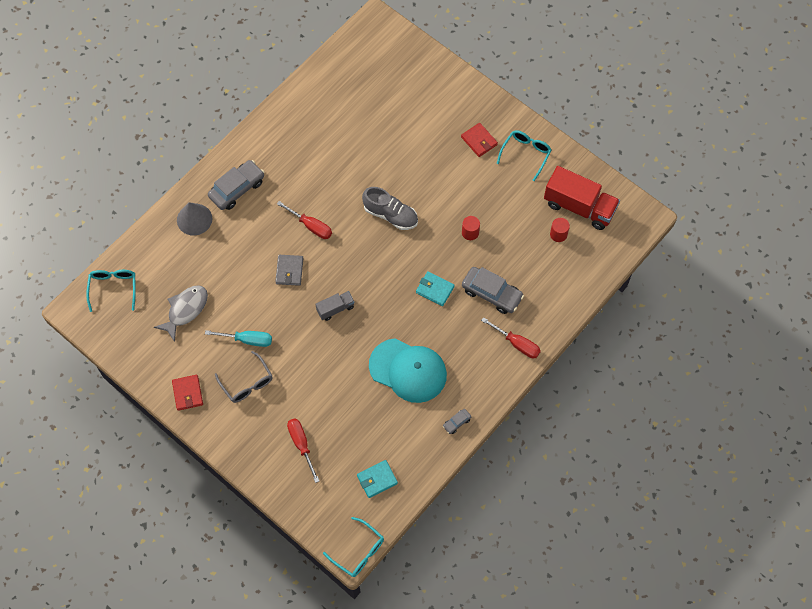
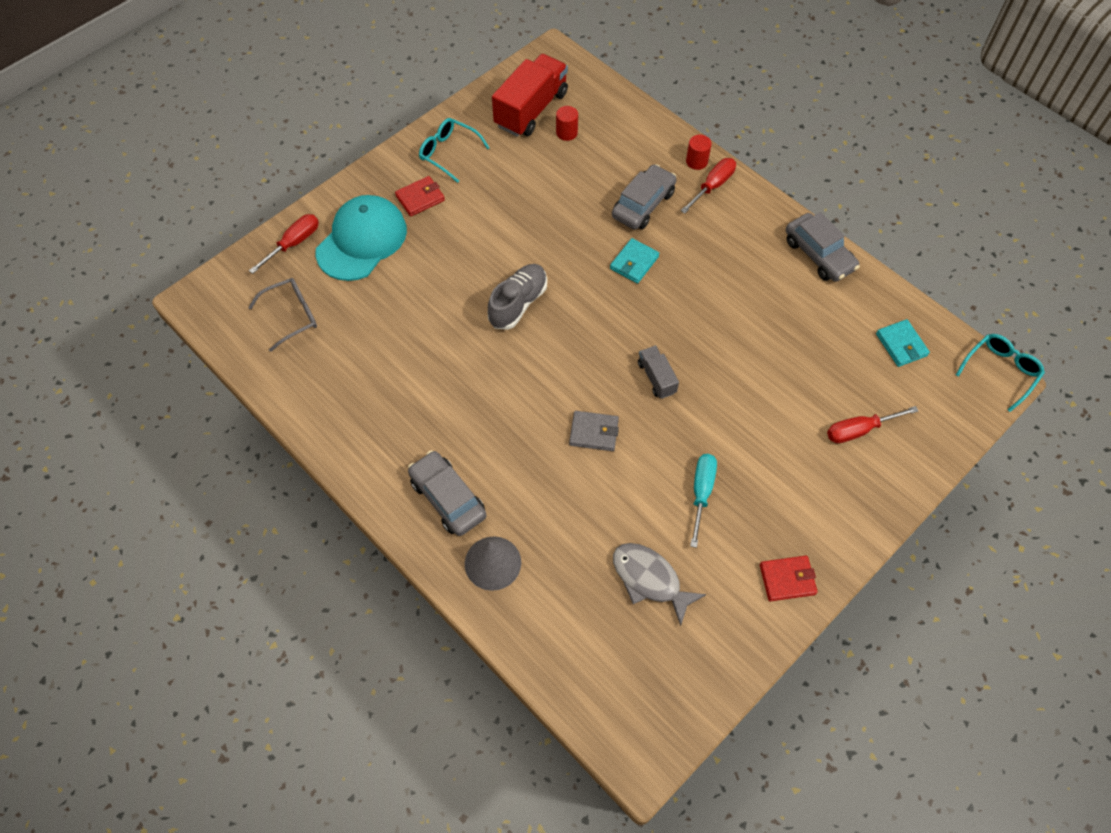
camera: 85 degrees left, 5 degrees down
(113, 288) = (605, 693): turquoise glasses -> none
(247, 382) = (769, 496): grey glasses -> grey glasses (291, 316)
(311, 226) = (523, 401): red screwdriver -> red screwdriver (293, 244)
(408, 370) = (748, 300): turquoise cap -> turquoise cap (362, 240)
(457, 422) = (819, 254): grey car -> grey car, size x2.13
(470, 232) = (554, 219): red cylinder -> red cylinder (696, 161)

